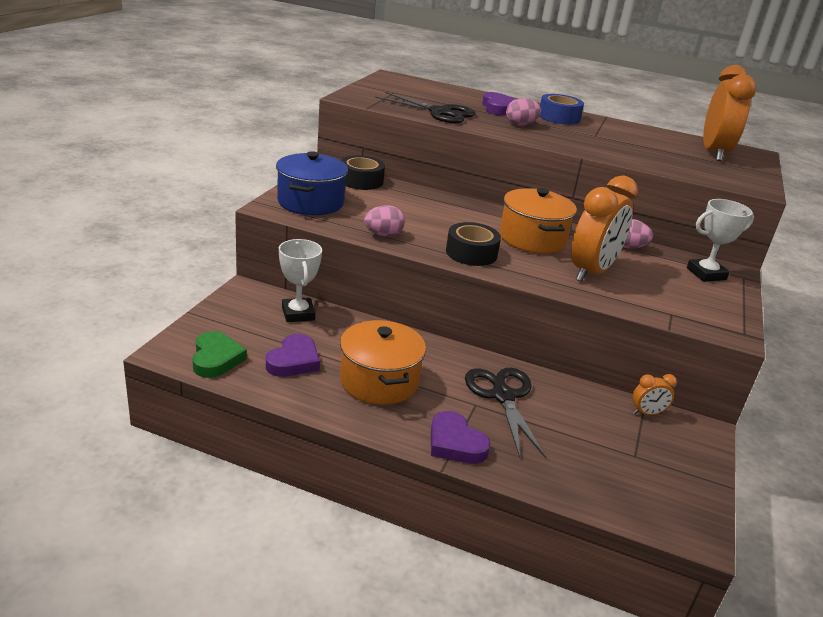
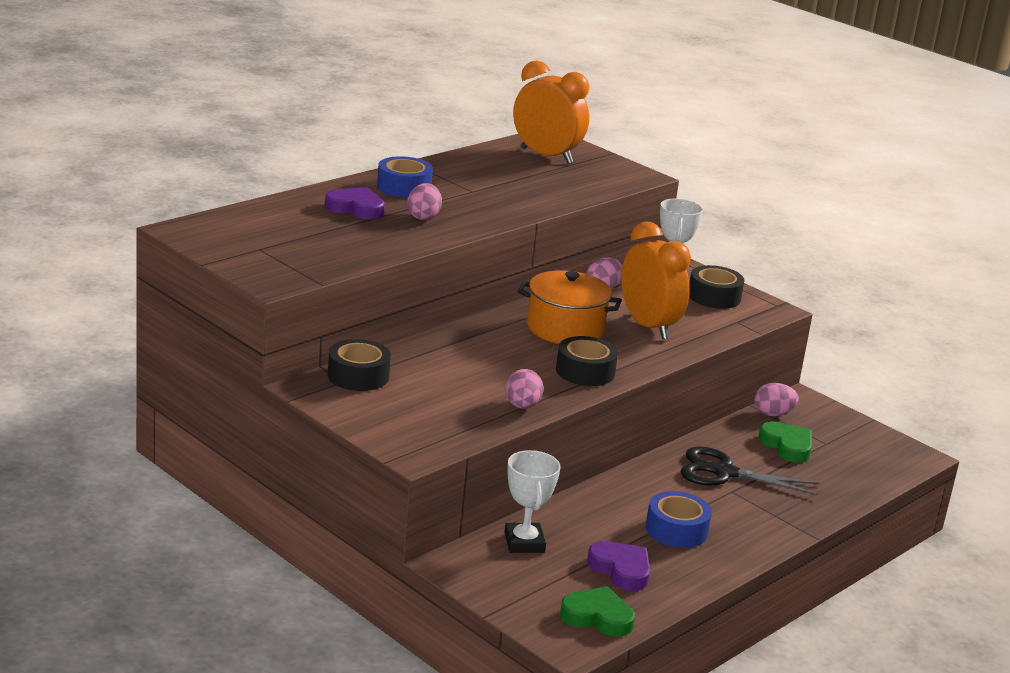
camera: 65 degrees left, 5 degrees down
(298, 314) = (524, 543): white trophy -> white trophy turned 75 degrees clockwise
(310, 202) = (410, 425): blue pot -> none
(379, 381) = (676, 530): orange pot -> blue tape
(439, 112) = (359, 247): black scissors -> none
(455, 443) = (785, 520): purple heart -> none
(597, 429) = (787, 446): none -> green heart
(647, 413) = (772, 414): orange clock -> pink egg
(702, 298) = (714, 296): none -> black tape

